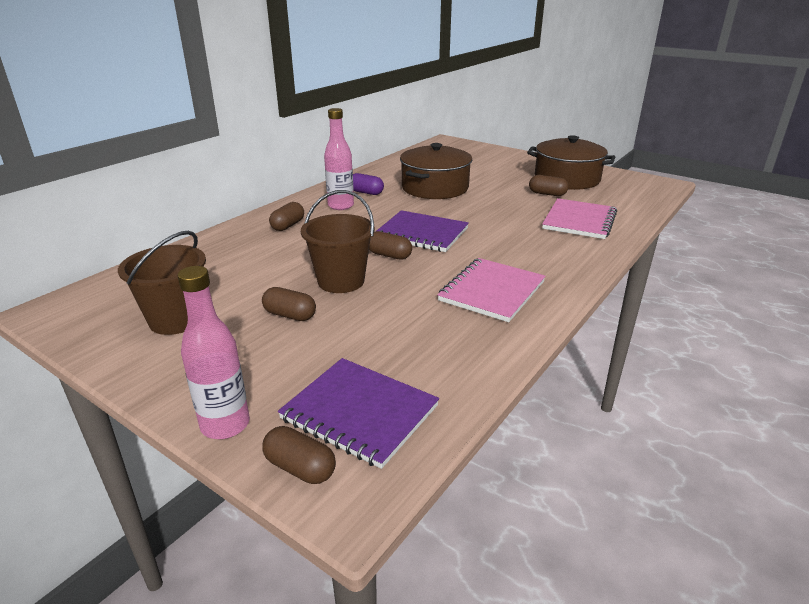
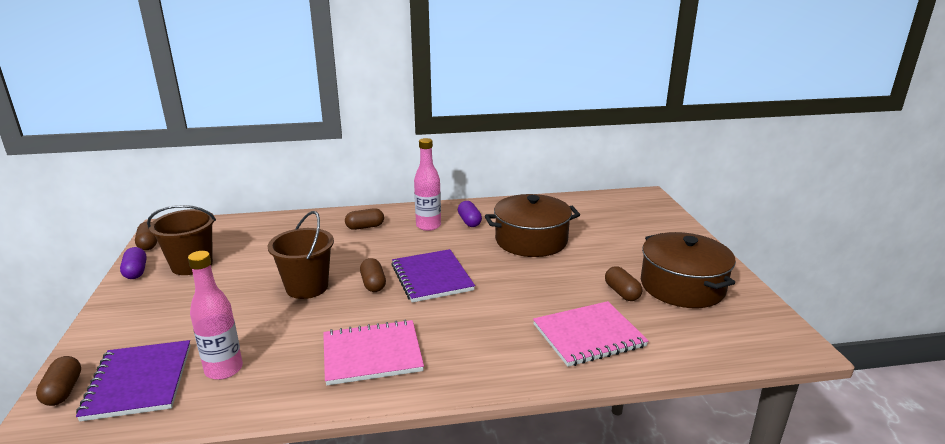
camera: 45 degrees right, 5 degrees down
(116, 355) = (136, 272): none -> purple capsule
(225, 425) = (91, 343): pink bottle -> pink bottle (224, 369)
(290, 315) = (237, 295): brown capsule -> brown capsule (149, 244)

